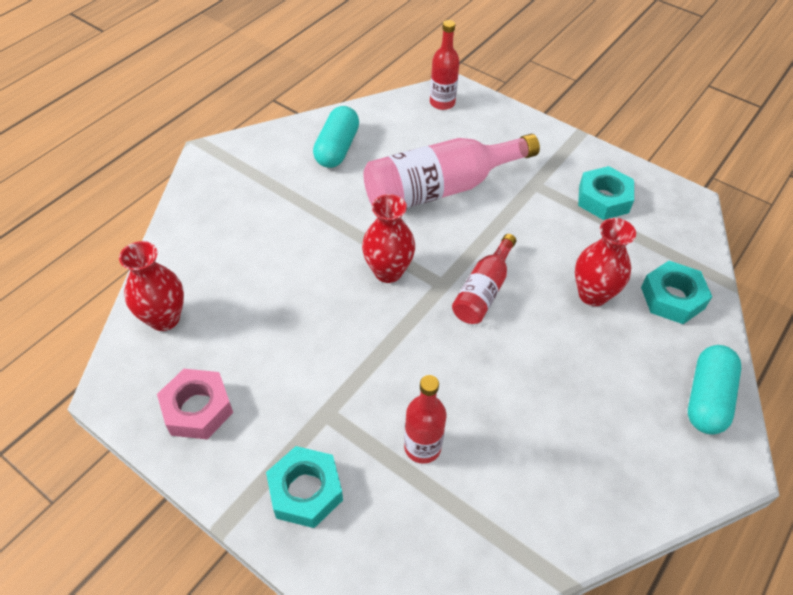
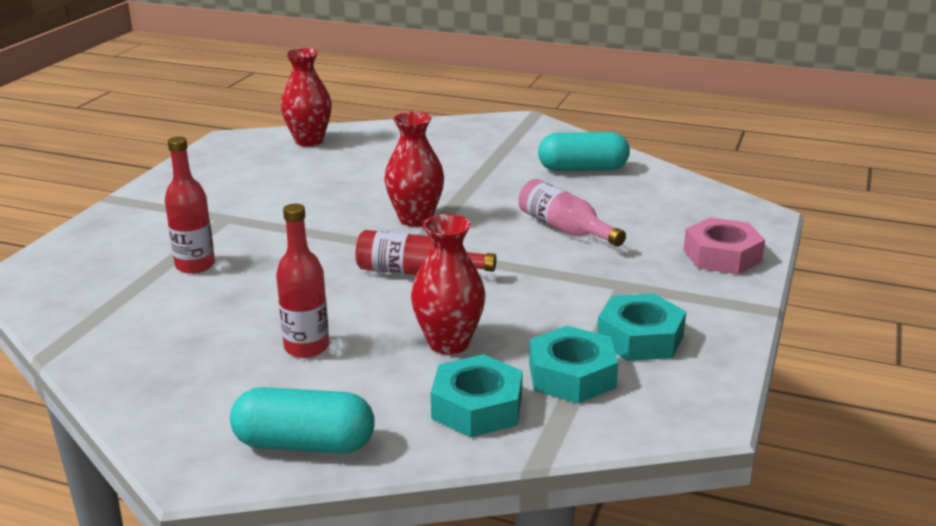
camera: 75 degrees right, 25 degrees down
(197, 409) = (218, 169): pink nut -> pink nut (722, 256)
(305, 491) = (142, 222): turquoise nut -> turquoise nut (572, 375)
(440, 189) = (565, 229): pink bottle -> pink bottle, size x0.56
(442, 103) = (725, 210): red bottle -> red bottle (306, 347)

